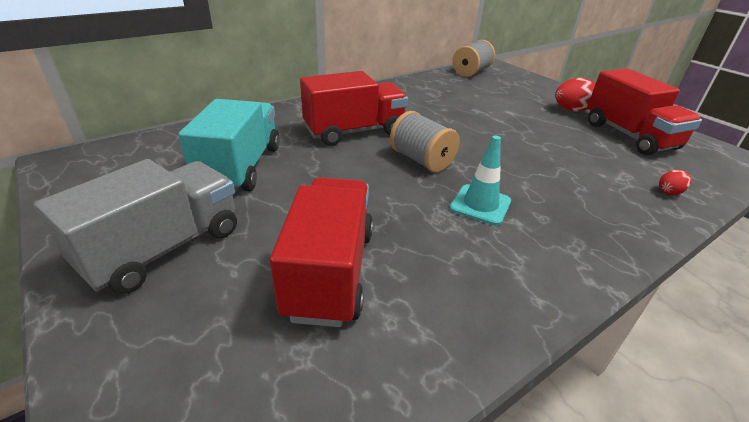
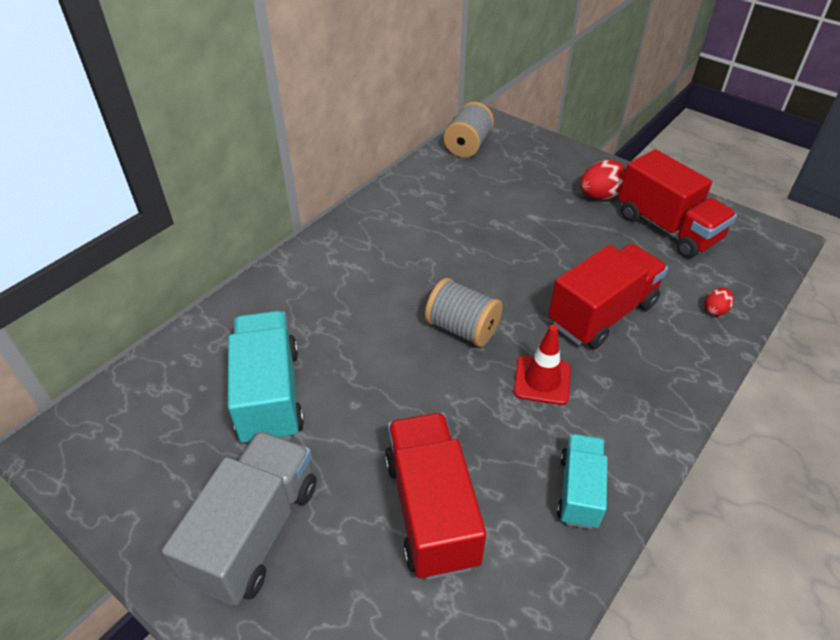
camera: 15 degrees left, 10 degrees up
(354, 132) = (370, 300): red truck -> red truck (602, 314)
(480, 205) = (542, 380): turquoise traffic cone -> red traffic cone
(489, 293) = (579, 491): none -> turquoise truck

